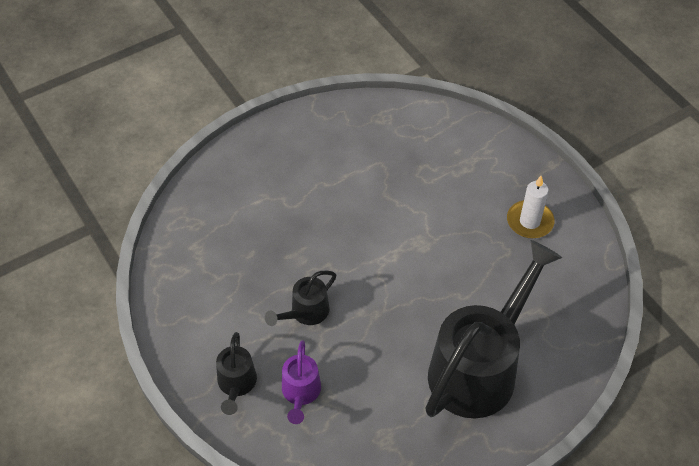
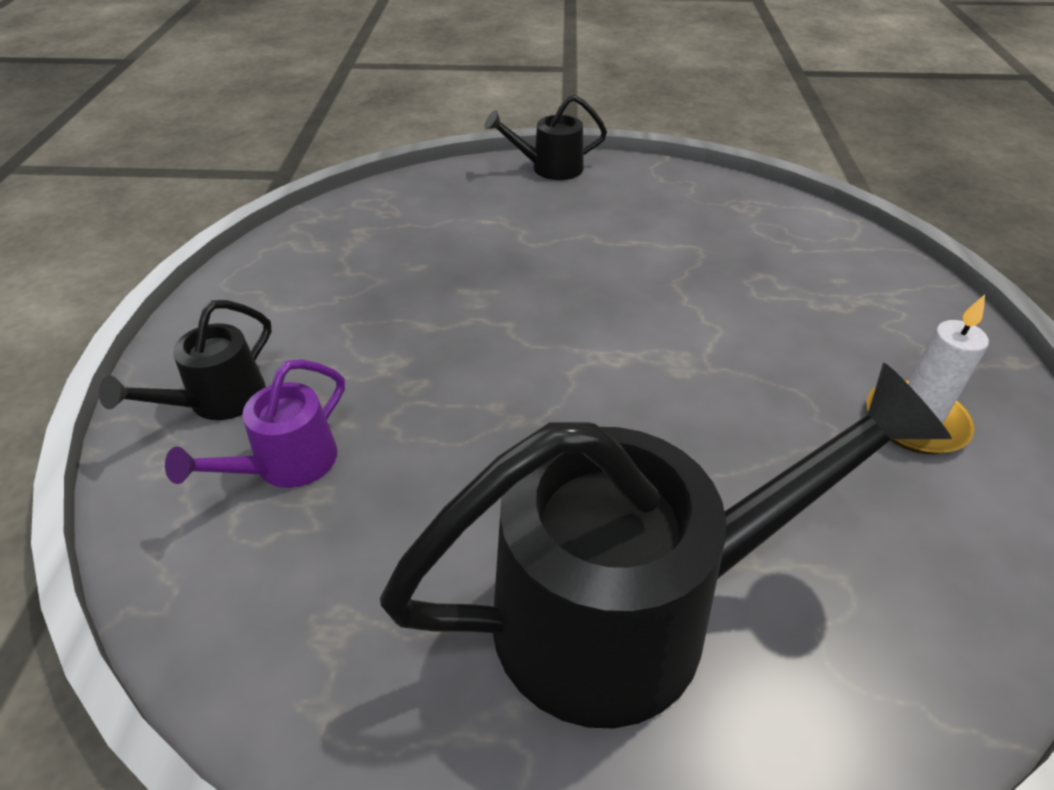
camera: 35 degrees right, 10 degrees down
(305, 313) = (413, 364): black watering can -> black watering can (549, 168)

